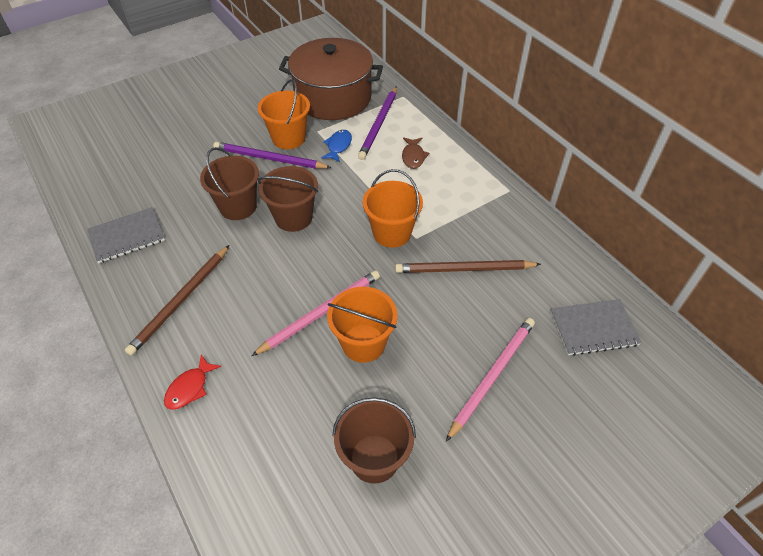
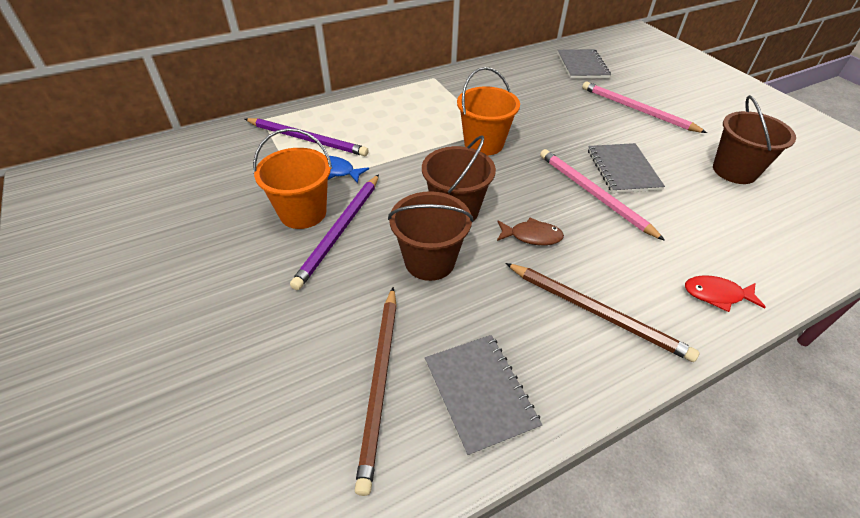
camera: 85 degrees left, 5 degrees down
(189, 388) = (716, 295): red fish -> red fish turned 150 degrees clockwise
(333, 97) = (233, 171): brown pot -> none
(363, 343) = (623, 169): orange bucket -> grey notebook
(413, 157) = (372, 122): brown fish -> brown fish (532, 236)
(464, 269) = (529, 110): brown pencil -> brown pencil (380, 383)

